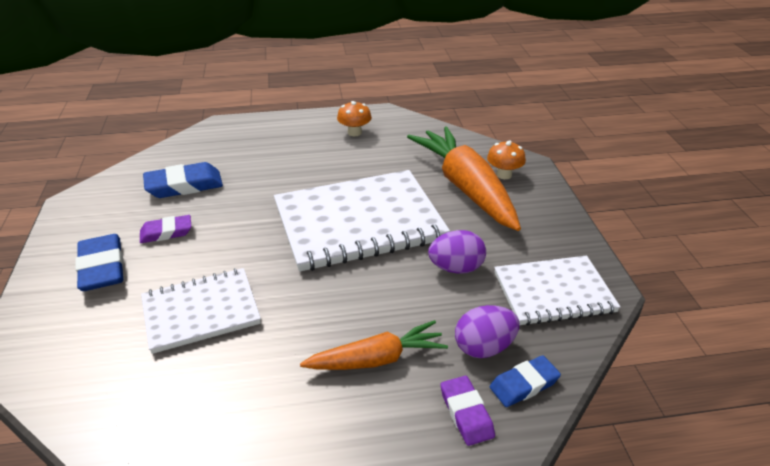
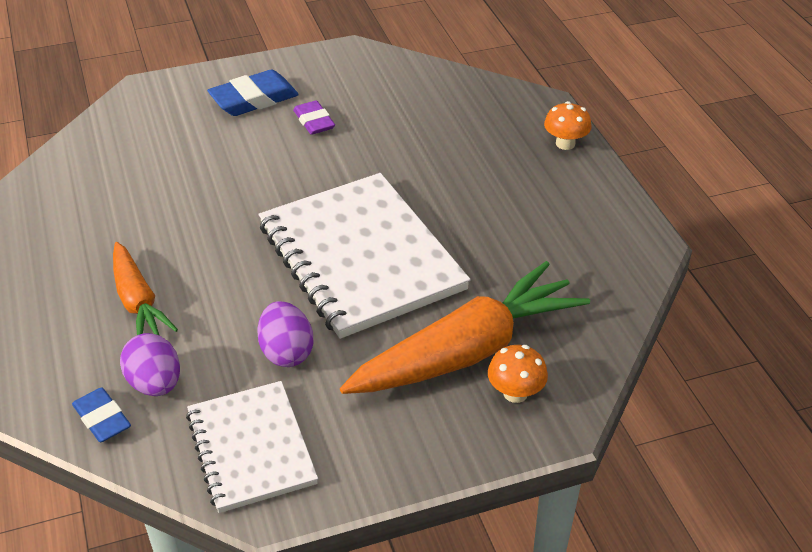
camera: 80 degrees right, 5 degrees up
(184, 185) = (401, 111): blue eraser -> none
(201, 312) = (198, 173): white notebook -> none
(354, 132) = (575, 222): orange mushroom -> orange mushroom (565, 144)
(466, 413) = (67, 374): purple eraser -> none

